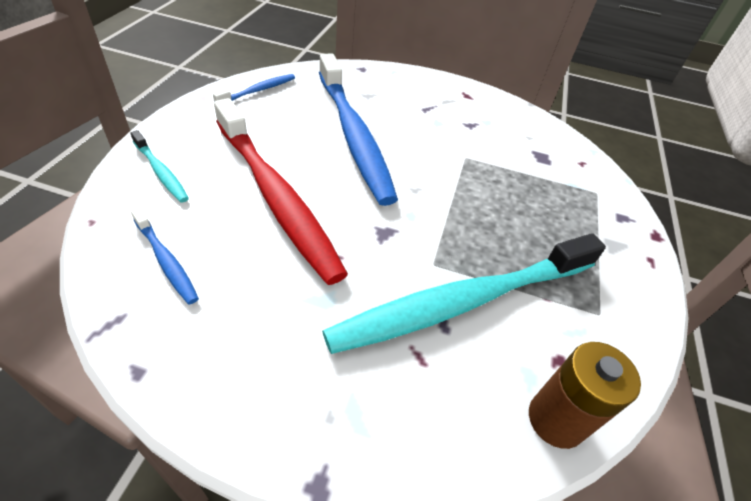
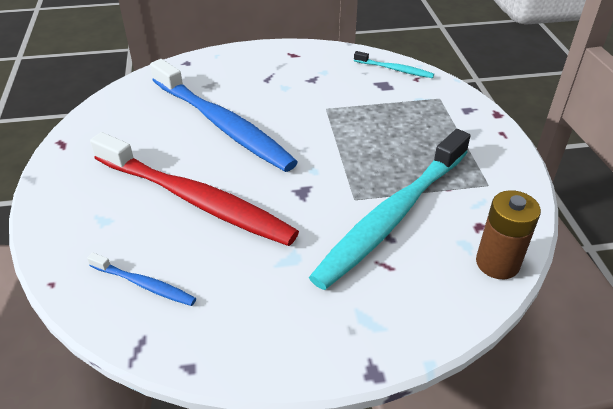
camera: 20 degrees left, 5 degrees down
(161, 171) = (78, 220): turquoise toothbrush -> turquoise toothbrush (394, 69)
(258, 90) = (107, 117): blue toothbrush -> none

